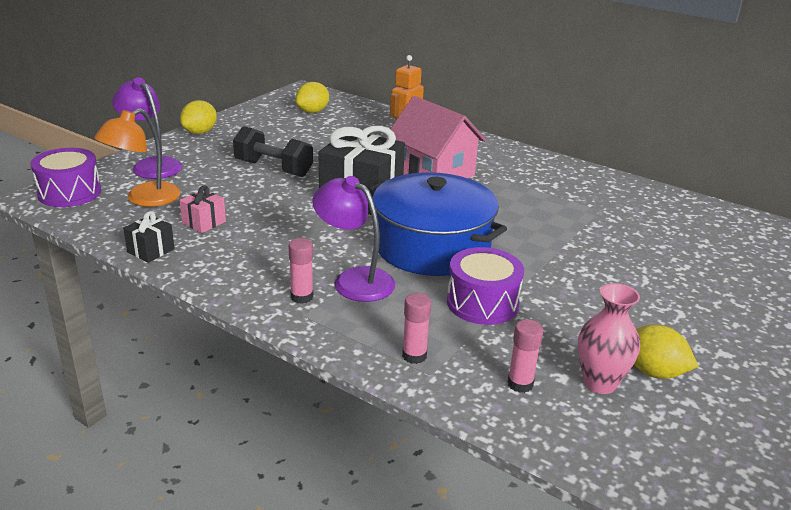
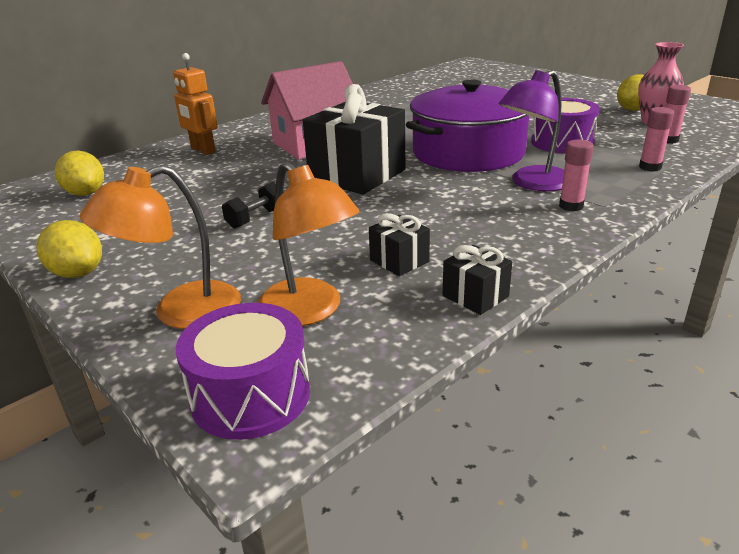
camera: 75 degrees left, 0 degrees up
(152, 165) = (180, 312): purple lamp -> orange lamp
(204, 222) = (399, 261): pink gift -> black gift
(273, 168) = (256, 218): black dumbbell -> black dumbbell, size x0.58
(432, 246) = (468, 153): blue pot -> purple pot

